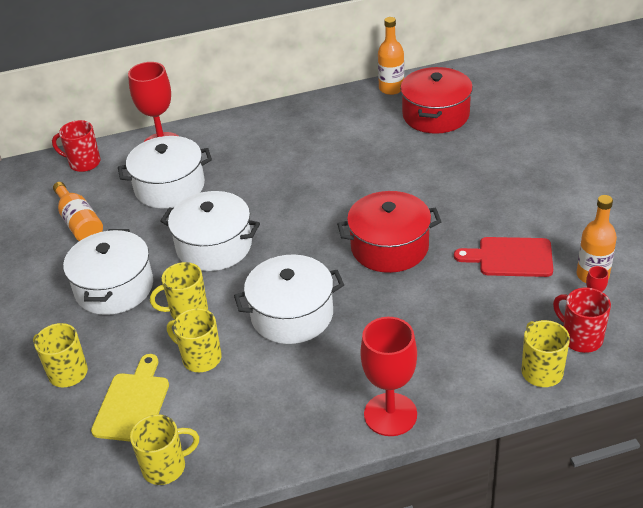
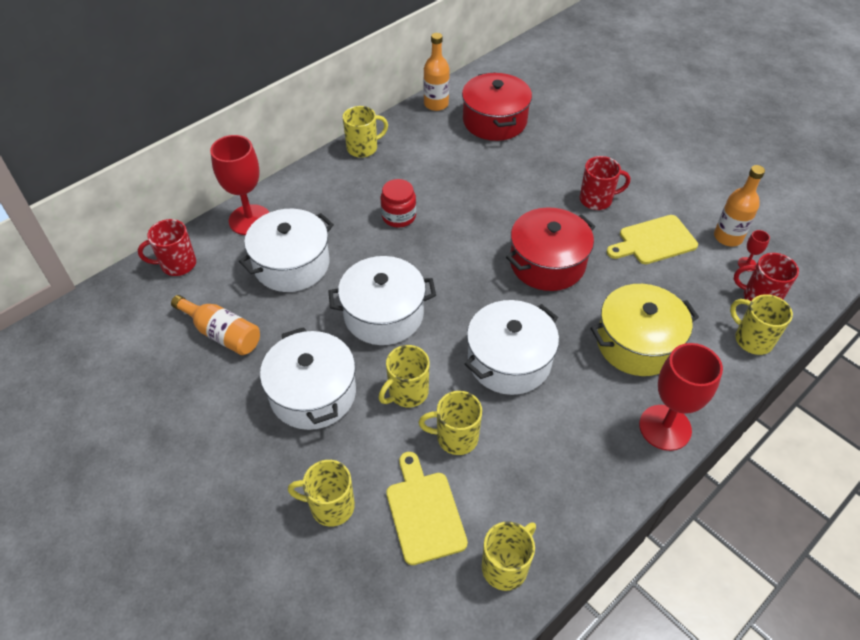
camera: 30 degrees left, 10 degrees up
(285, 173) = (398, 216): none -> red jar
(297, 110) = (363, 148): none -> yellow mug
(421, 338) = (637, 343): none -> yellow pot
(482, 207) = (597, 200): none -> red mug
(510, 257) = (654, 241): red cutting board -> yellow cutting board

